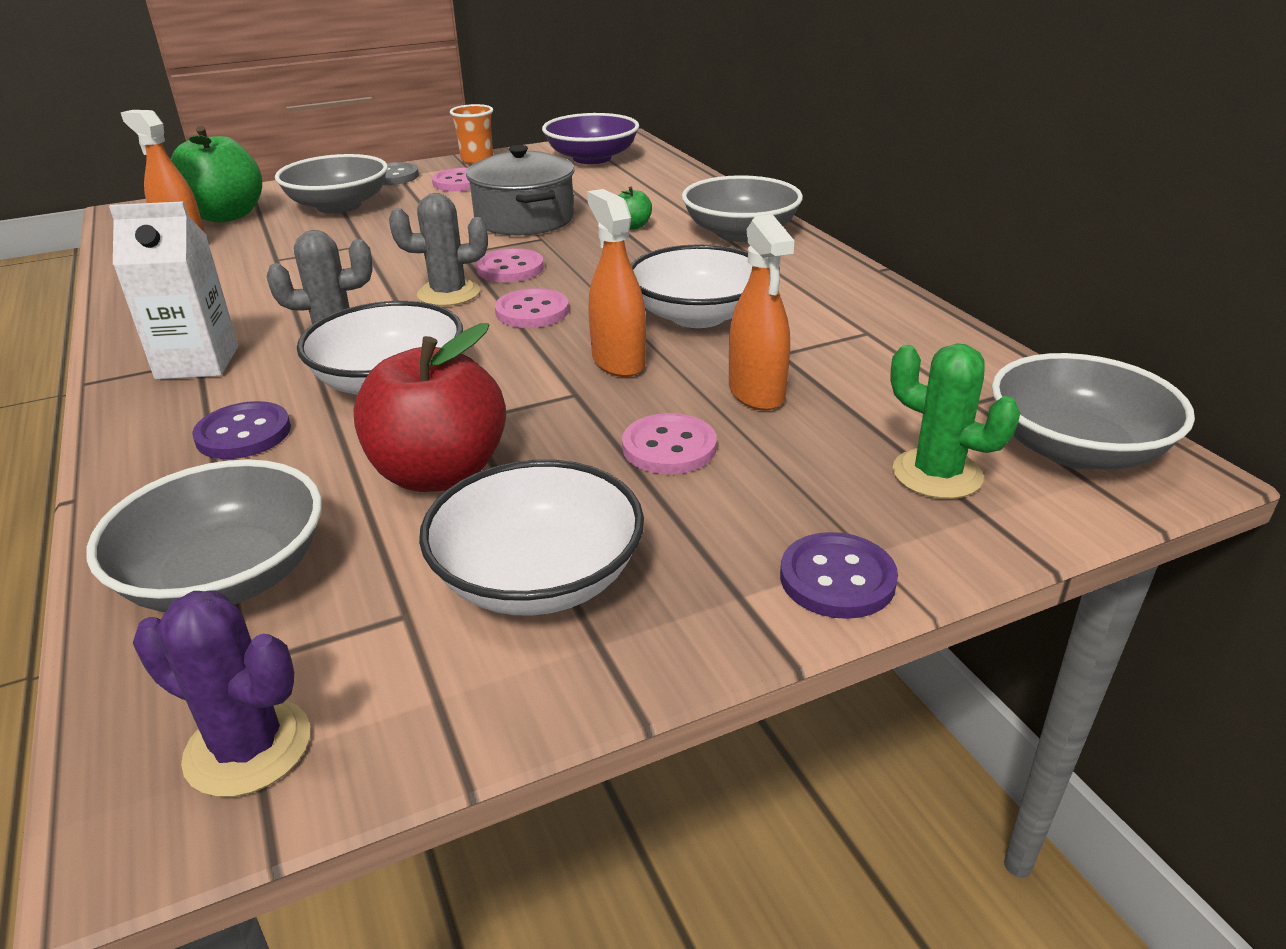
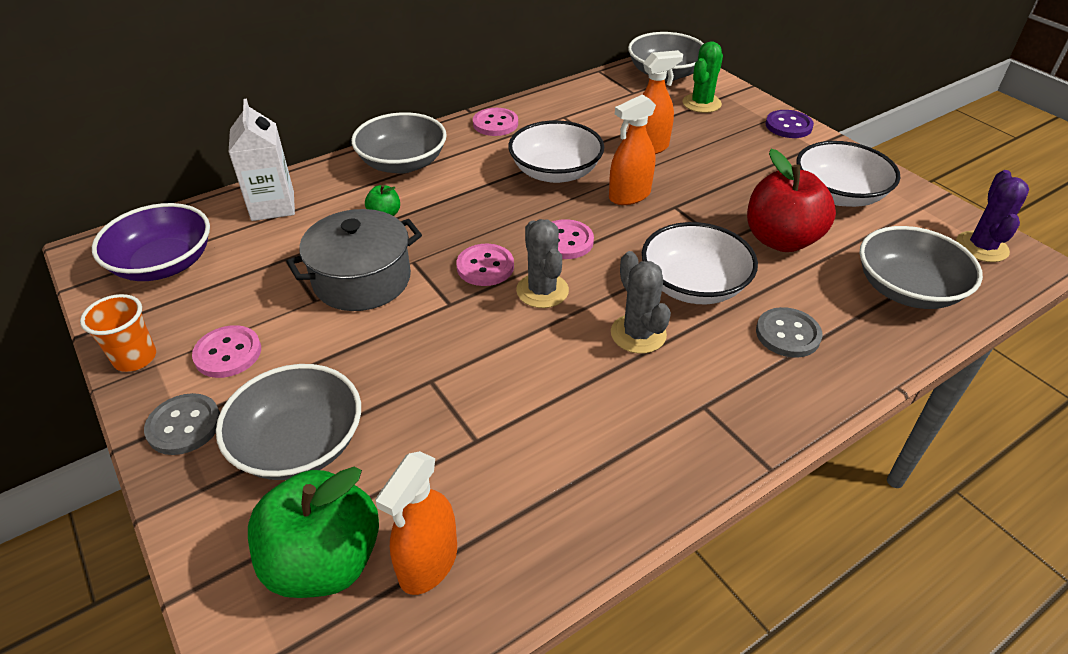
camera: 100 degrees left, 10 degrees up
(197, 363) = (708, 404): white carton -> white carton (273, 206)
(243, 434) = (787, 334): purple button -> grey button
(669, 447) = (716, 170): pink button -> pink button (495, 124)

